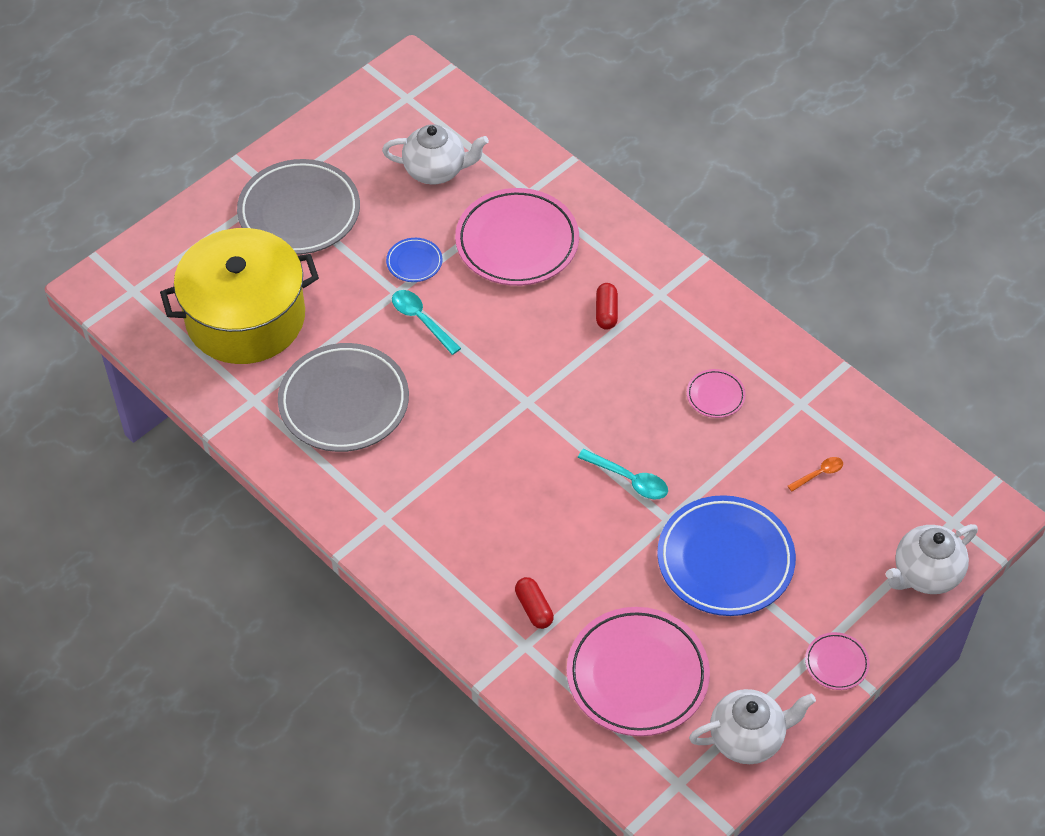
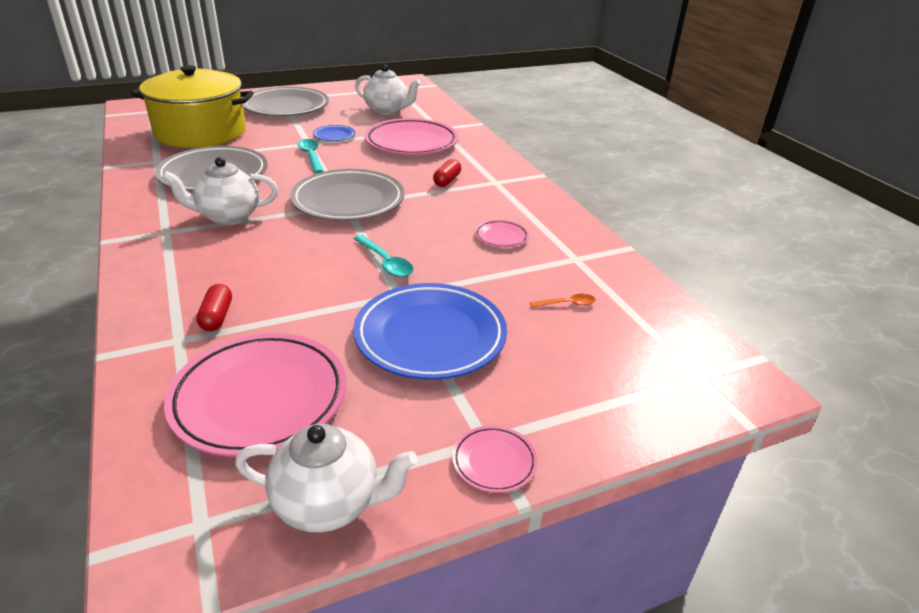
camera: 20 degrees right, 20 degrees down
(526, 394) = (348, 201): none -> grey plate
(925, 574) = (648, 411): white teapot -> white teapot (228, 217)

